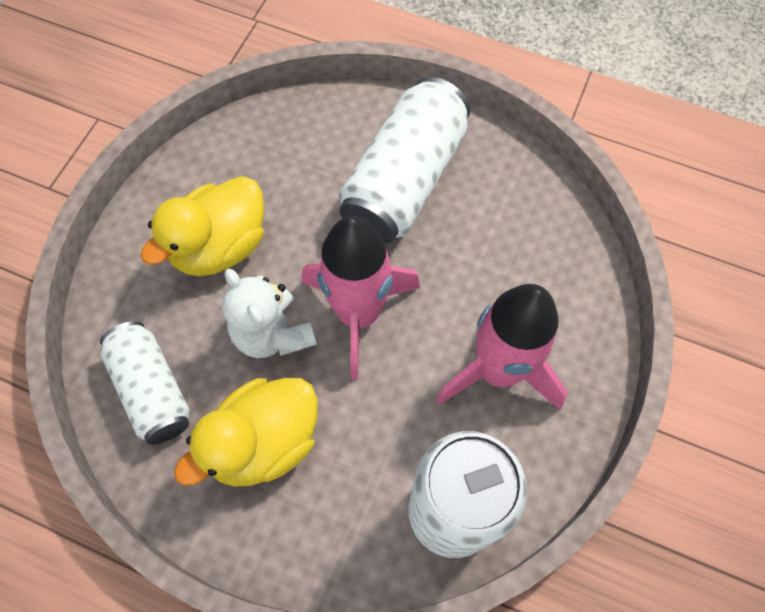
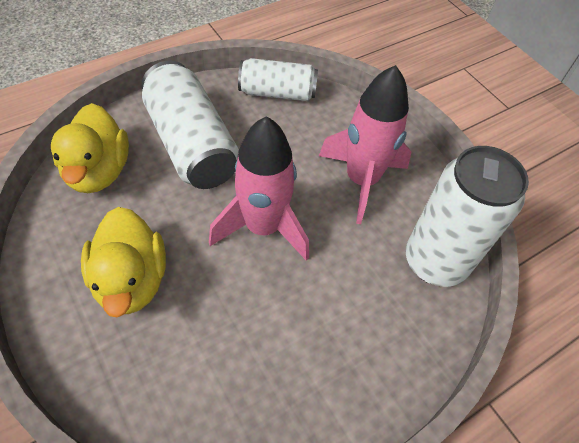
camera: 60 degrees left, 10 degrees down
(152, 390) = (207, 402): white can -> white can (277, 93)
(264, 442) = (311, 344): yellow duck -> yellow duck (98, 171)
(272, 333) = (232, 288): white teddy bear -> none

